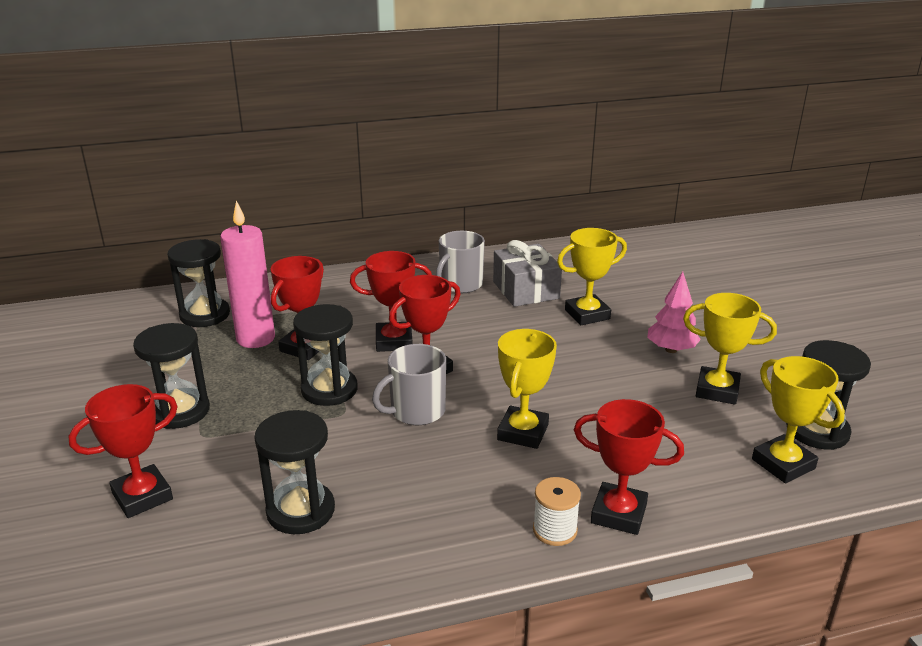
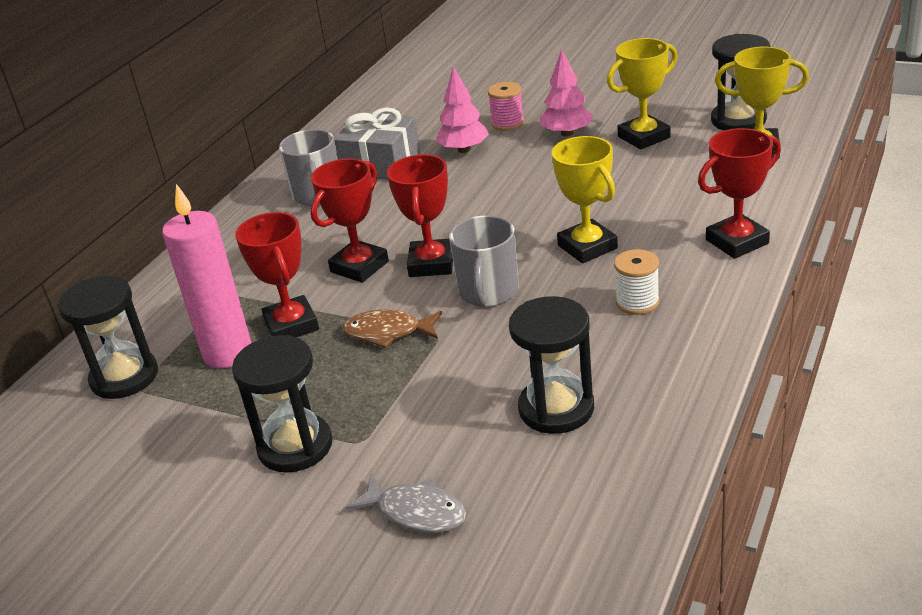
camera: 45 degrees left, 5 degrees up
(142, 496) = (416, 512): red trophy -> grey fish
(329, 390) = (388, 332): black hourglass -> brown fish
(555, 530) = (725, 279): white spool -> white spool (637, 302)
(587, 314) = (464, 150): yellow trophy -> pink tree
(648, 316) = (507, 123): none -> pink spool

